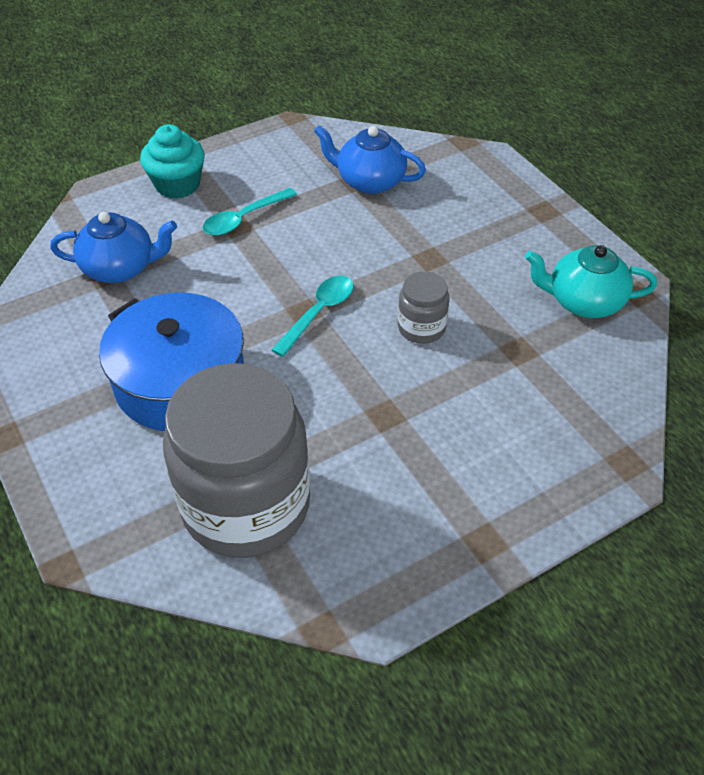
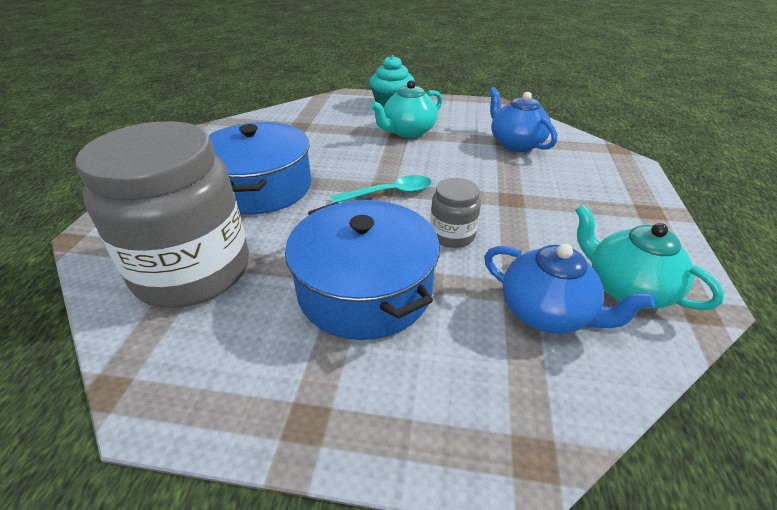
camera: 40 degrees right, 10 degrees down
(120, 268) = (310, 126): blue teapot -> blue teapot (547, 313)
(244, 219) = (408, 131): turquoise spoon -> turquoise teapot
(410, 423) = (365, 289): none -> blue pot

